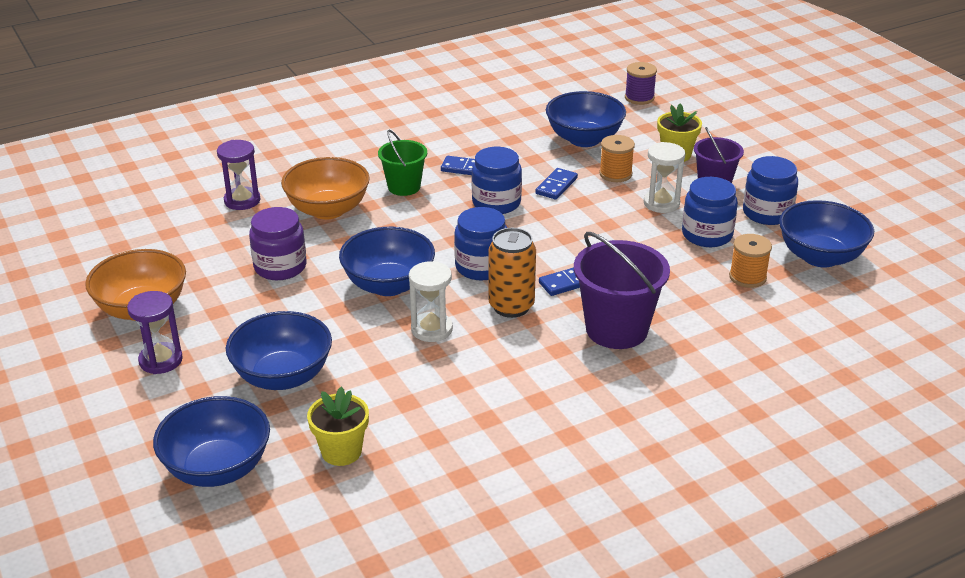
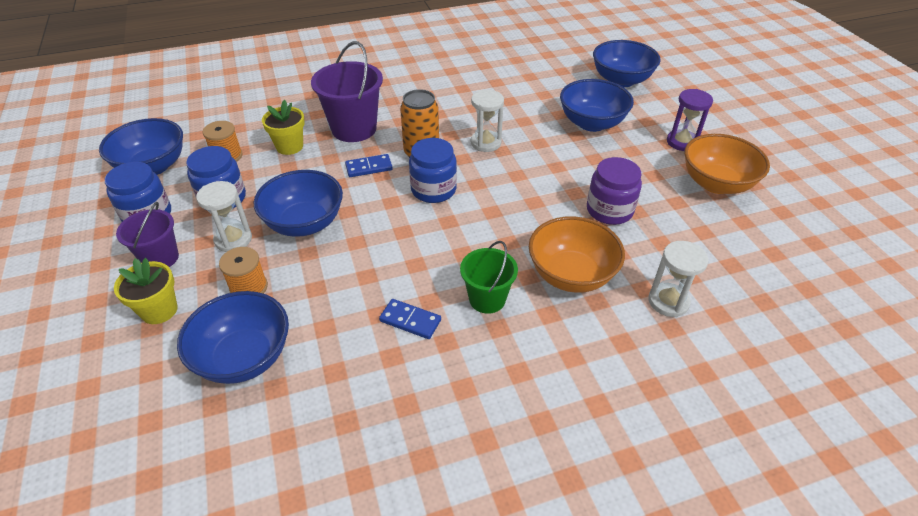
camera: 170 degrees left, 10 degrees up
(242, 200) = (668, 301): purple hourglass -> white hourglass
(341, 451) = (550, 81): yellow flower pot -> yellow flower pot (289, 146)
(388, 285) = (514, 182): blue bowl -> blue bowl (304, 223)
(496, 203) = (394, 261): blue jar -> none
(556, 186) = (322, 278): blue domino -> none
(639, 98) = (103, 449): purple spool -> none

